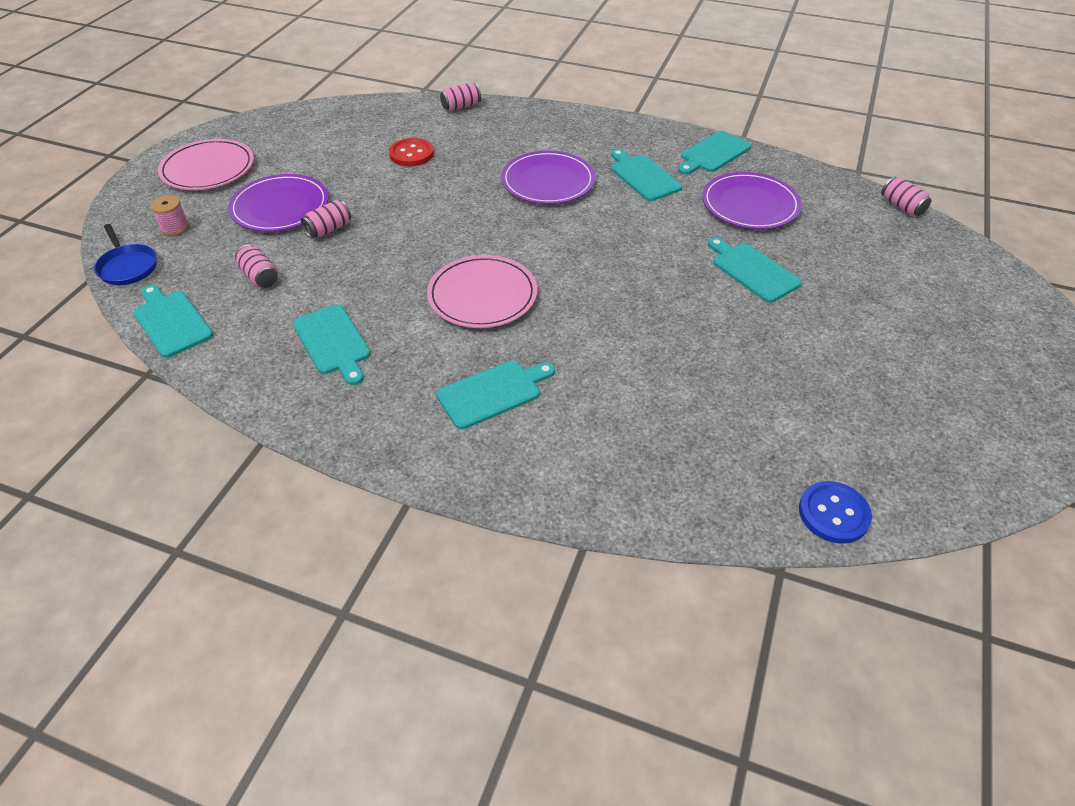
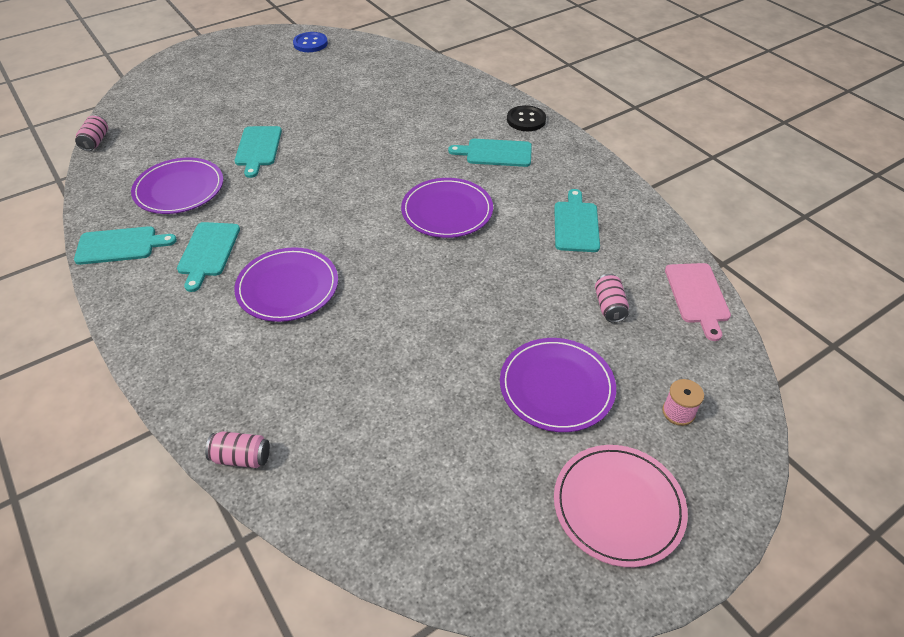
camera: 145 degrees left, 0 degrees up
(127, 267) = (734, 378): blue pan -> none
(171, 322) = (697, 296): turquoise cutting board -> pink cutting board
(329, 229) = (523, 330): pink can -> none
(411, 154) = (372, 397): red button -> none
(482, 295) = (447, 211): pink plate -> purple plate
(497, 473) = (526, 120): none -> black button
(833, 513) = (392, 54): blue button -> blue button (310, 44)

